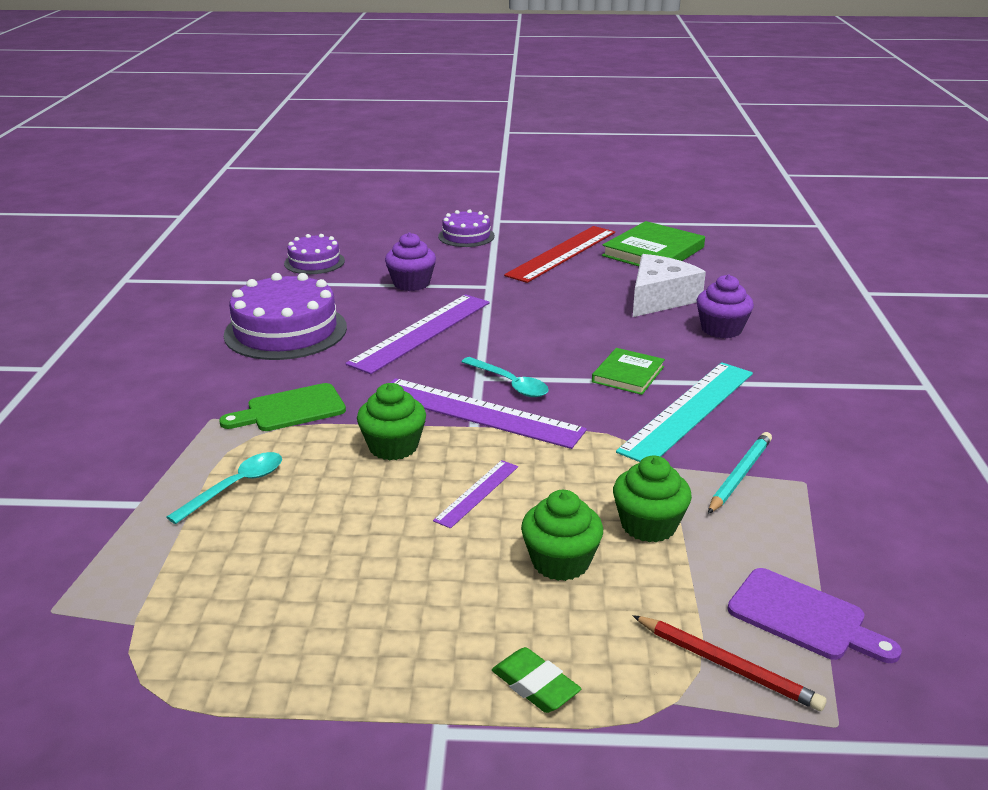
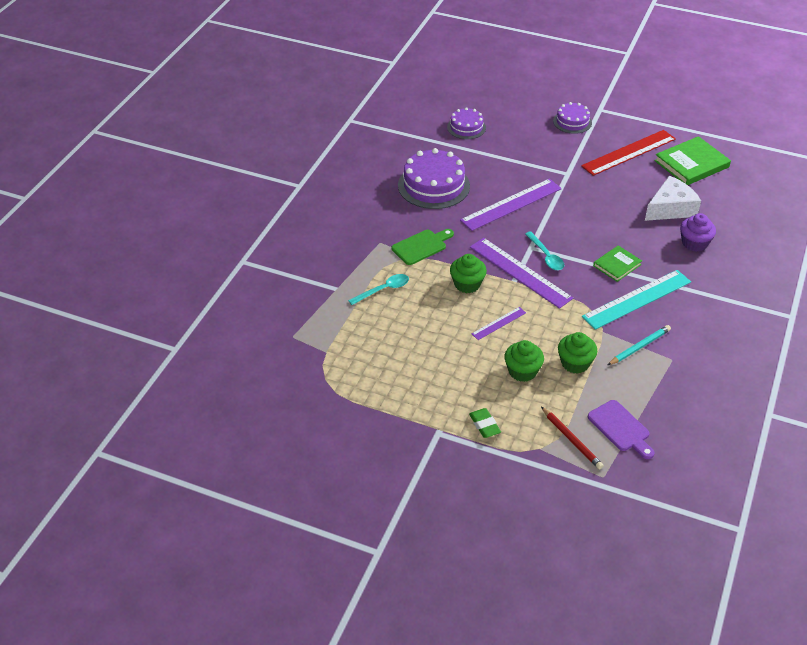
camera: 20 degrees right, 15 degrees up
(290, 409) = (421, 246): green cutting board -> green cutting board turned 150 degrees clockwise
(411, 283) = (520, 160): purple cupcake -> none

